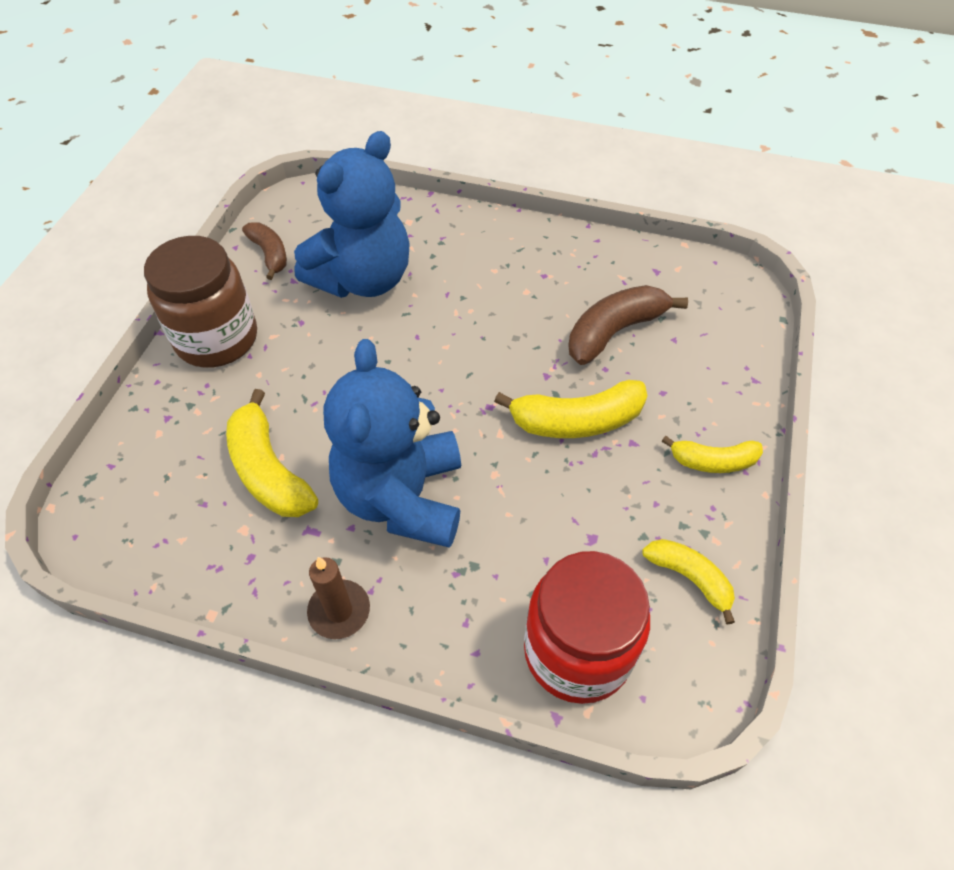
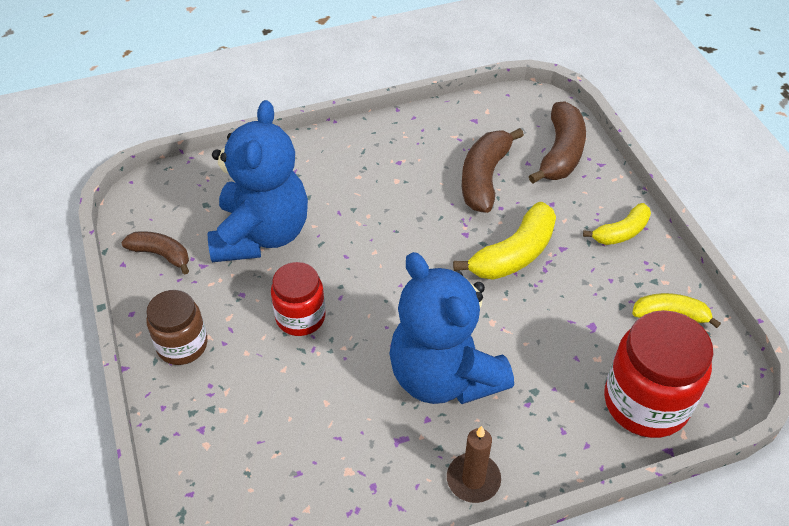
camera: 35 degrees left, 5 degrees down
(217, 339) = (182, 345): brown jar -> brown jar, size x0.62
(269, 470) = (326, 418): yellow banana -> none
(329, 369) = (300, 317): none -> red jar
(719, 347) = (561, 153): none -> brown banana

